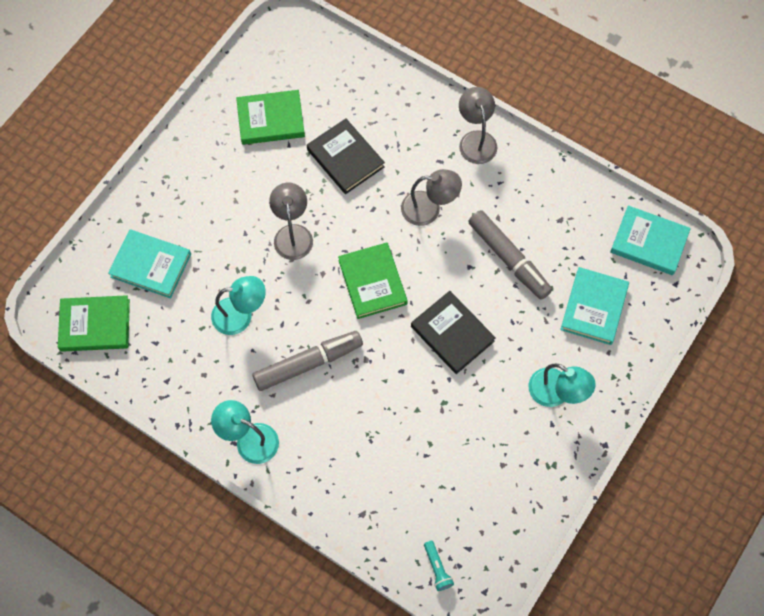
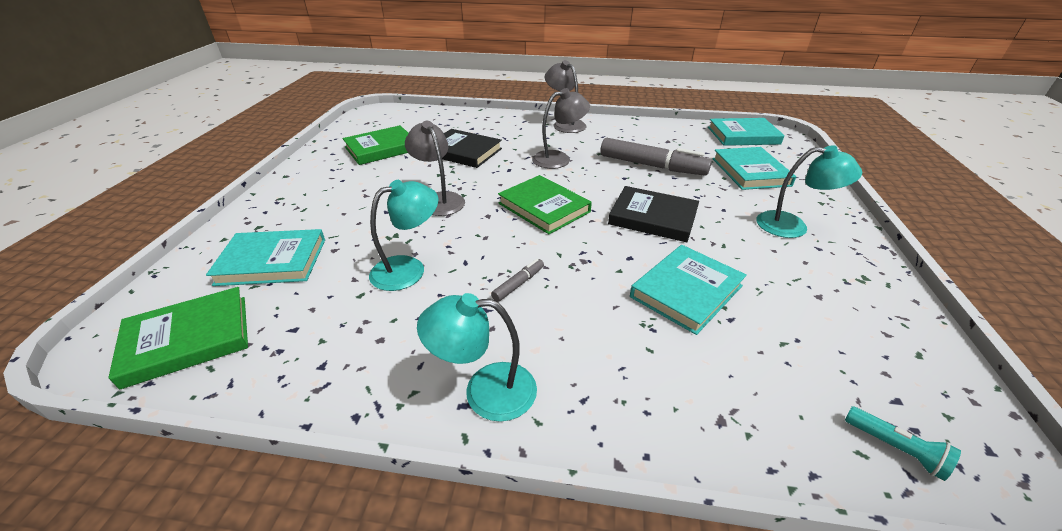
camera: 25 degrees left, 30 degrees down
(308, 363) = (518, 284): grey marker -> grey marker, size x0.45
(416, 420) = (686, 291): none -> turquoise book

